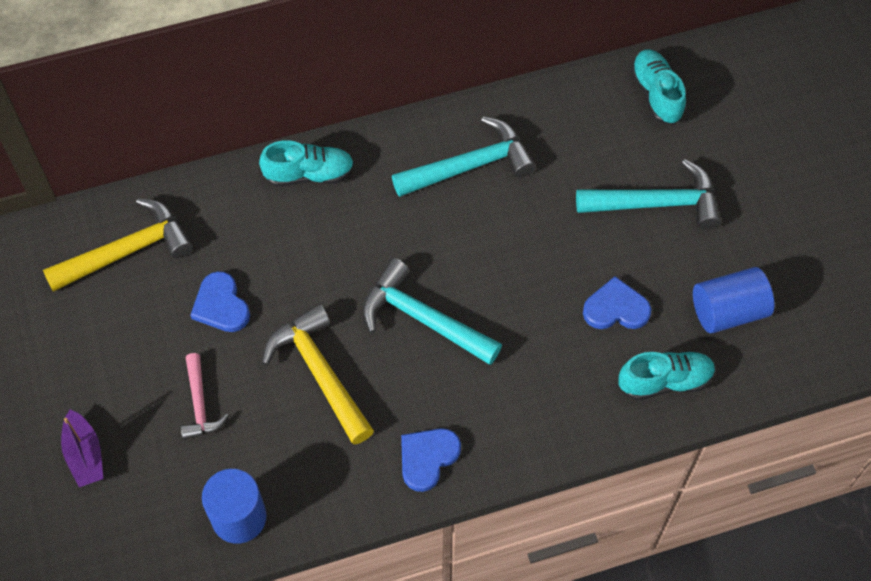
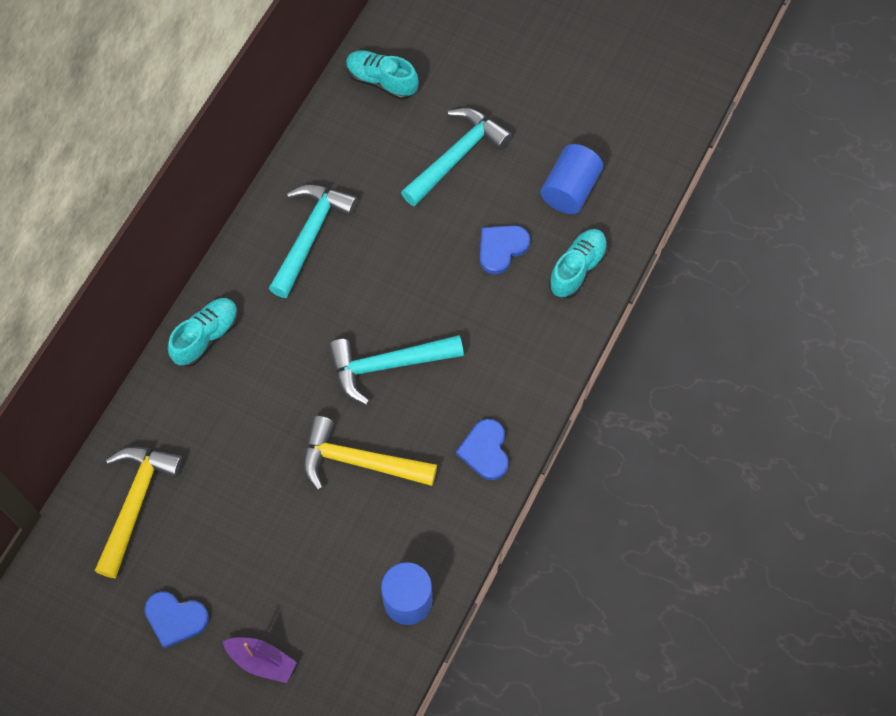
camera: 45 degrees left, 5 degrees up
(200, 404) = (302, 556): pink hammer -> none
(221, 305) = (244, 479): blue heart -> blue heart (175, 618)

